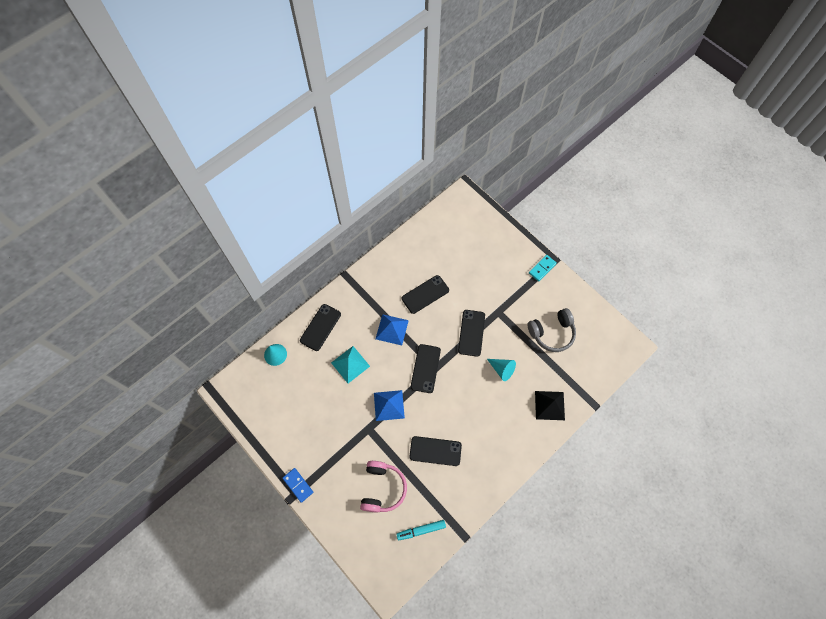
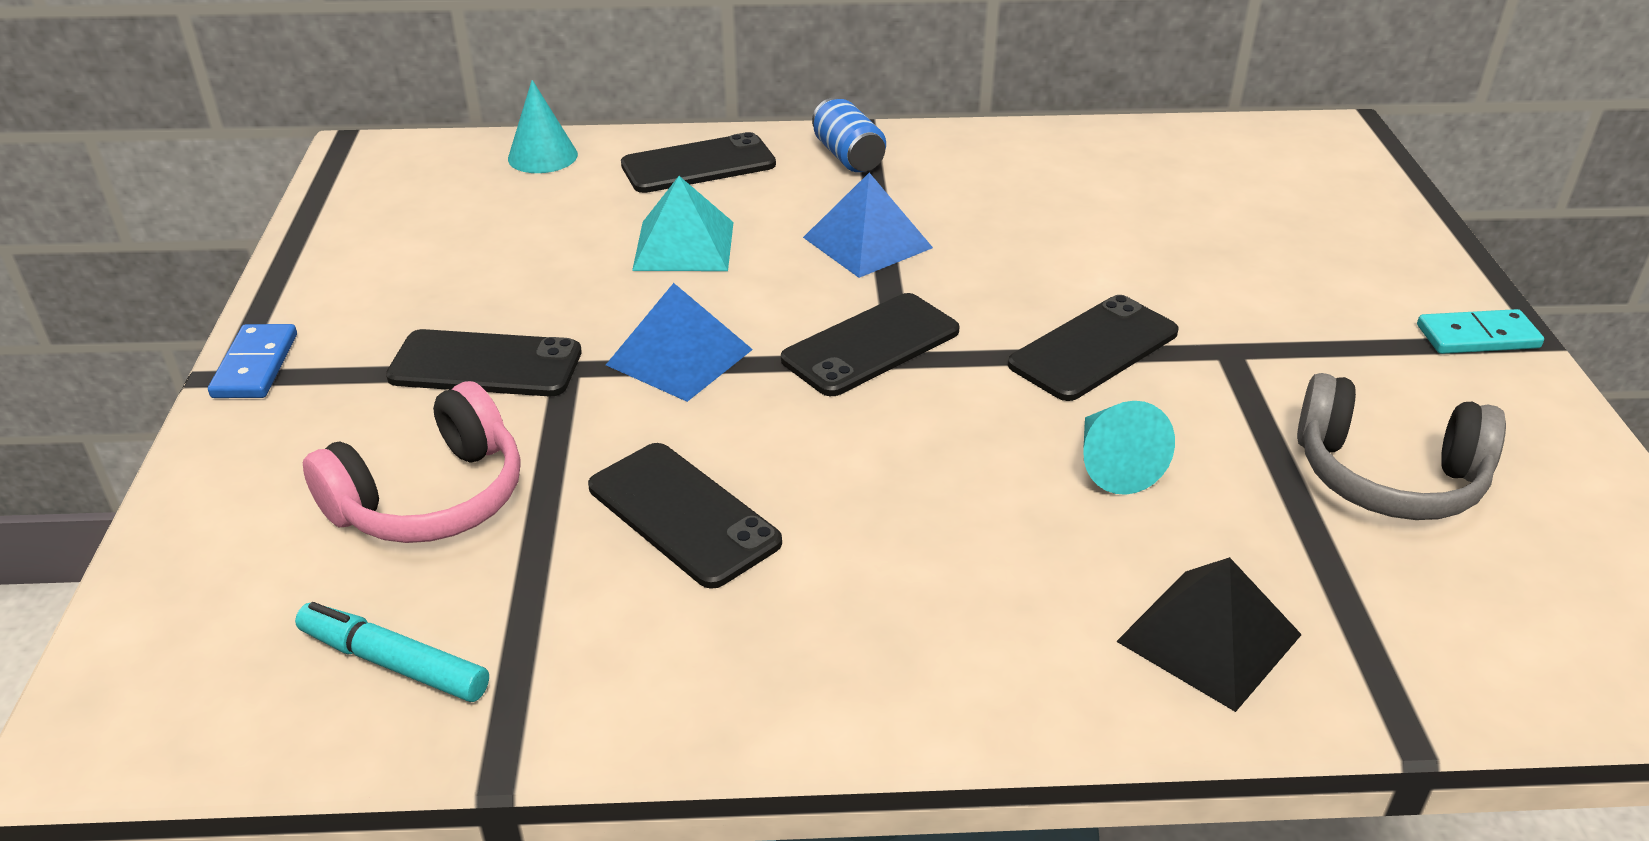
camera: 40 degrees right, 30 degrees down
(355, 294) = (848, 156): none -> blue can
(425, 294) = (1034, 229): black phone -> black phone (485, 365)

